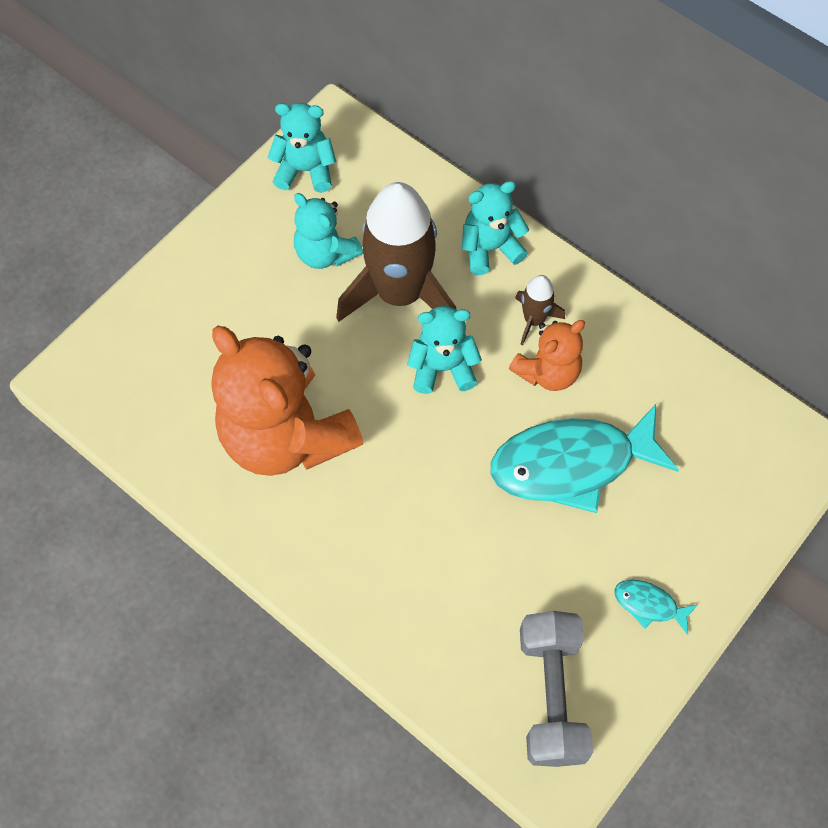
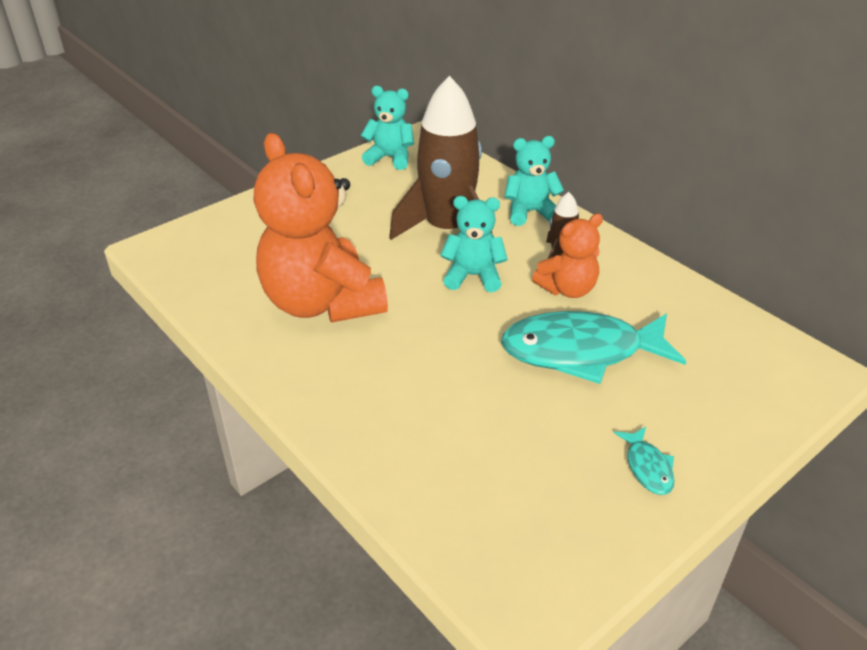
camera: 10 degrees right, 25 degrees down
(325, 253) = (392, 201): turquoise teddy bear -> none
(551, 695) = (532, 529): grey dumbbell -> none
(649, 605) = (648, 467): turquoise fish -> turquoise fish turned 135 degrees counterclockwise

